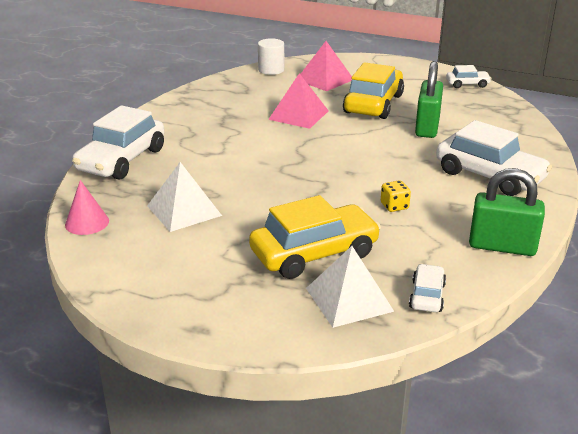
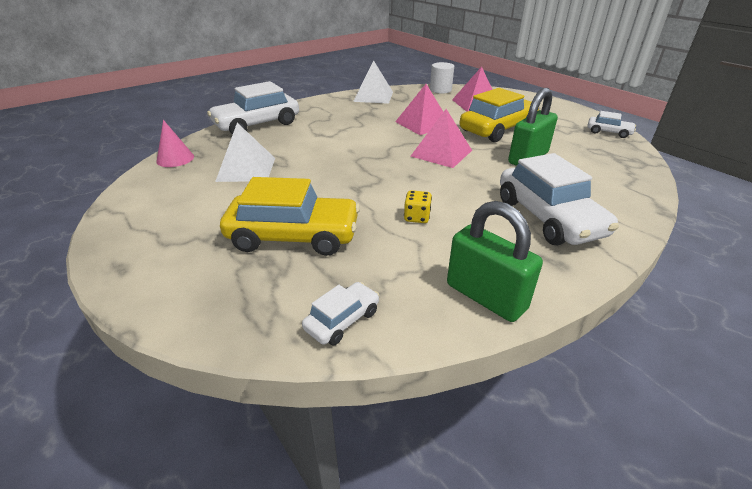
camera: 30 degrees right, 5 degrees up
(349, 299) = (266, 291): white pyramid -> white pyramid (373, 96)
(350, 142) = (441, 153): none -> pink pyramid

